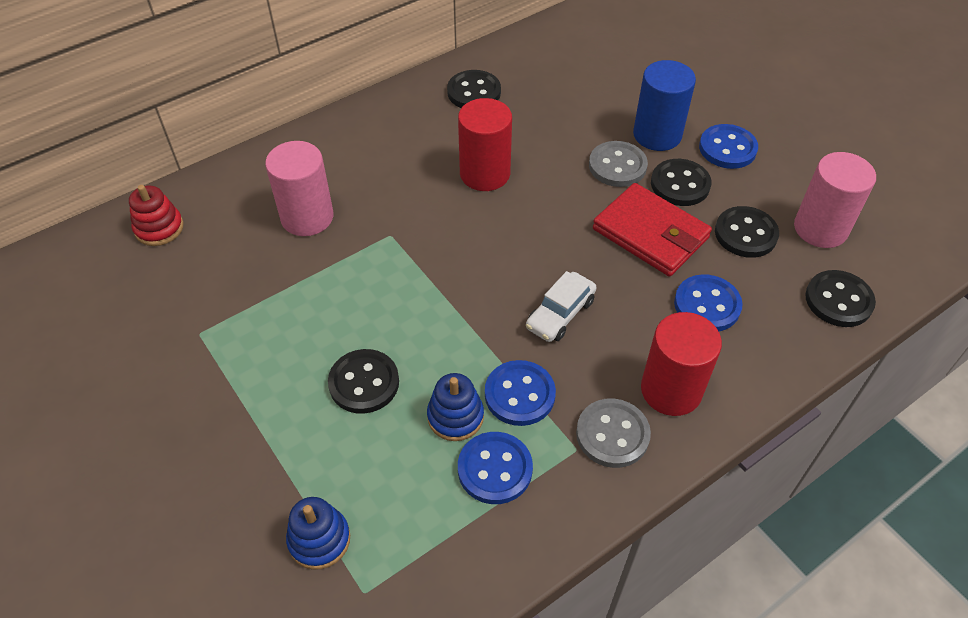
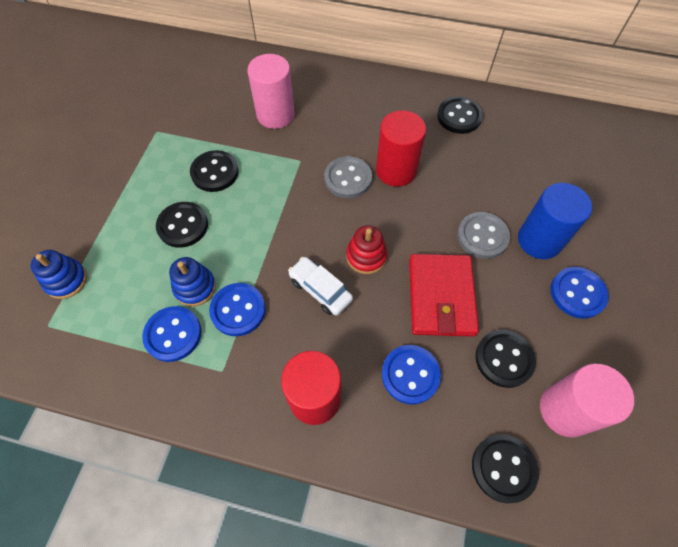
camera: 50 degrees right, 10 degrees up
(159, 228) = (209, 64): red stacking toy -> red stacking toy (366, 256)
(560, 314) = (320, 290): white car -> white car turned 45 degrees clockwise
(612, 434) = (249, 385): grey button -> grey button (348, 178)
(680, 184) = (507, 285): black button -> black button (215, 172)

